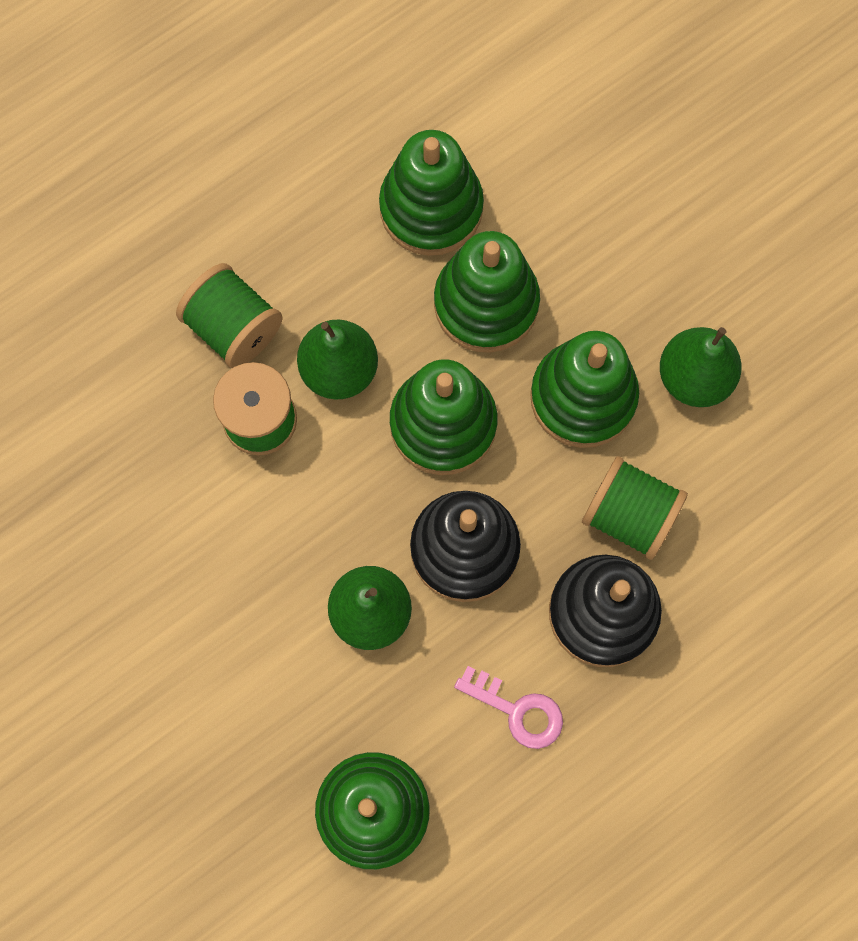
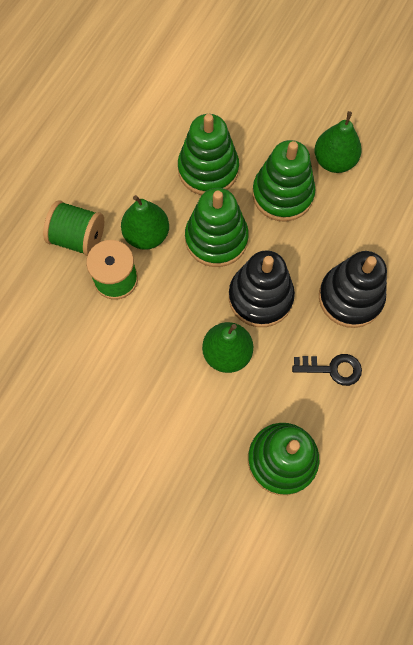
camera: 25 degrees left, 5 degrees down
(431, 208) = (155, 135): green stacking toy -> none
(517, 711) = (332, 369): pink key -> black key
(629, 515) = (337, 242): green spool -> none

